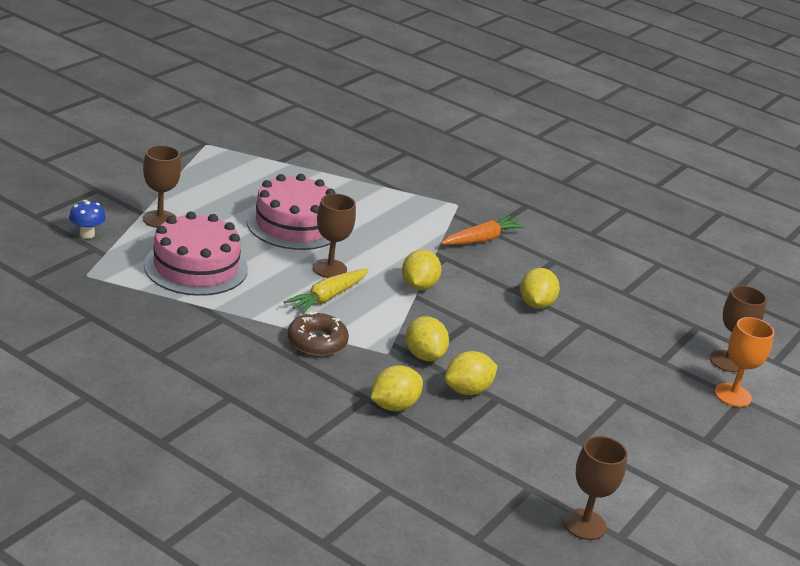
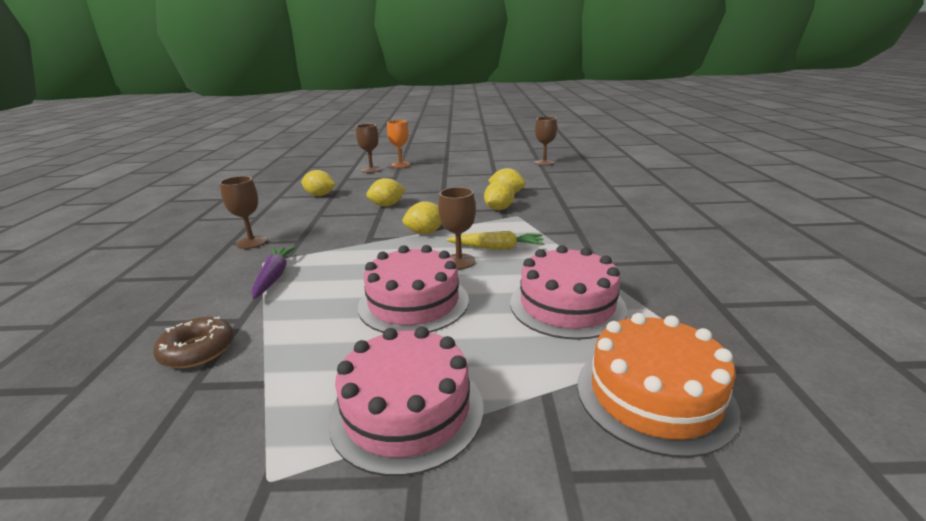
camera: 120 degrees left, 5 degrees down
(87, 234) = (654, 395): blue mushroom -> orange cake
(159, 219) = (536, 372): brown goblet -> brown goblet (252, 242)
(195, 180) = (407, 410): none -> pink cake
(317, 342) = (550, 232): brown donut -> brown donut (197, 350)
(394, 406) = (556, 201): yellow lemon -> yellow lemon (320, 195)
(419, 199) = (274, 277): none -> purple carrot
(481, 239) = (319, 238): orange carrot -> none

